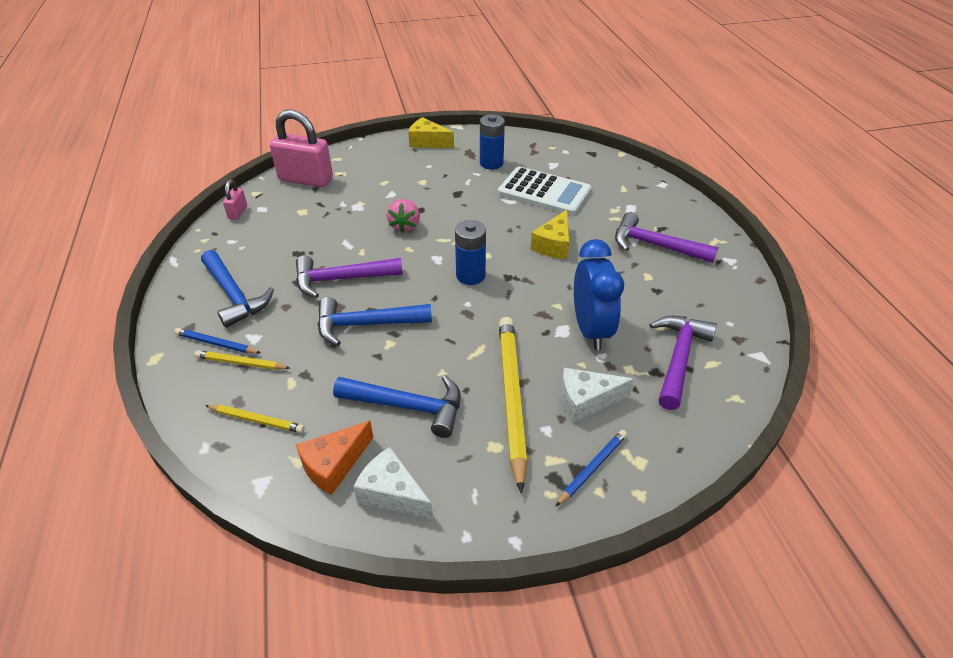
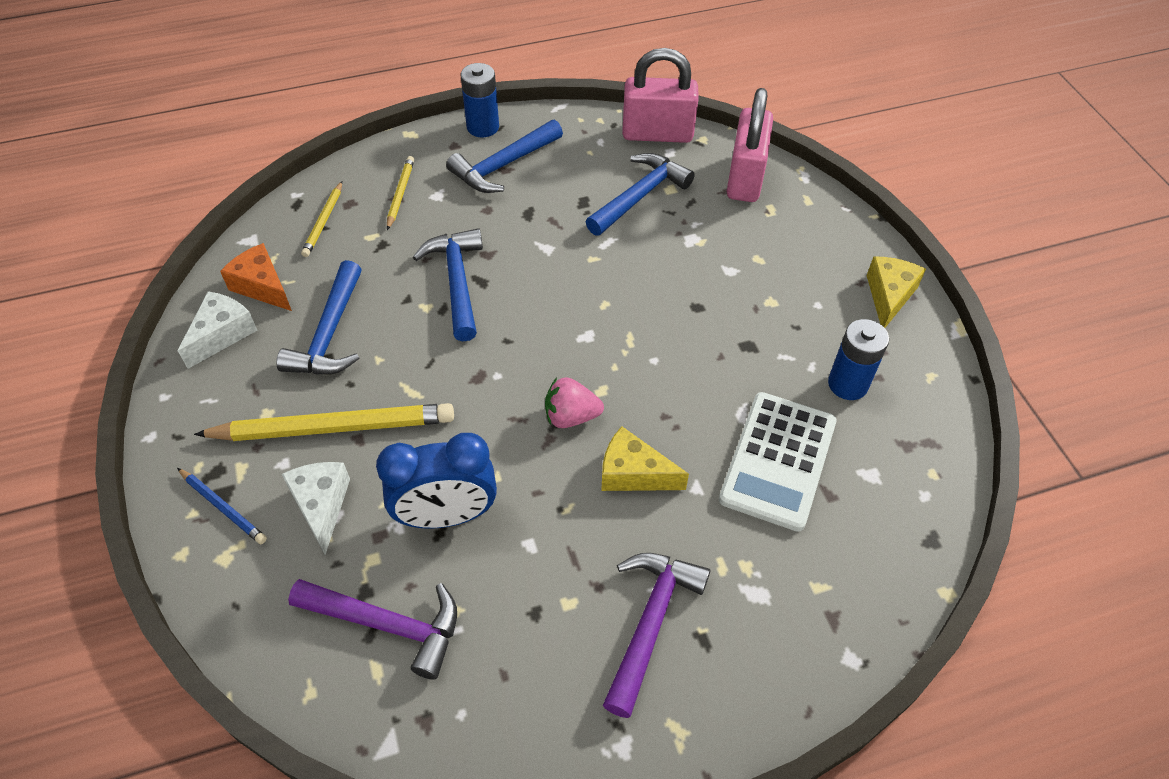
camera: 85 degrees right, 10 degrees up
(216, 343) = (429, 170): blue pencil -> none
(238, 212) = (657, 133): pink padlock -> pink padlock, size x2.16
(304, 225) = (640, 196): none -> blue hammer
(341, 279) = (536, 247): purple hammer -> none
(405, 226) = (654, 294): pink strawberry -> pink strawberry (571, 416)
(470, 275) = (552, 375): blue battery -> blue battery (483, 127)

